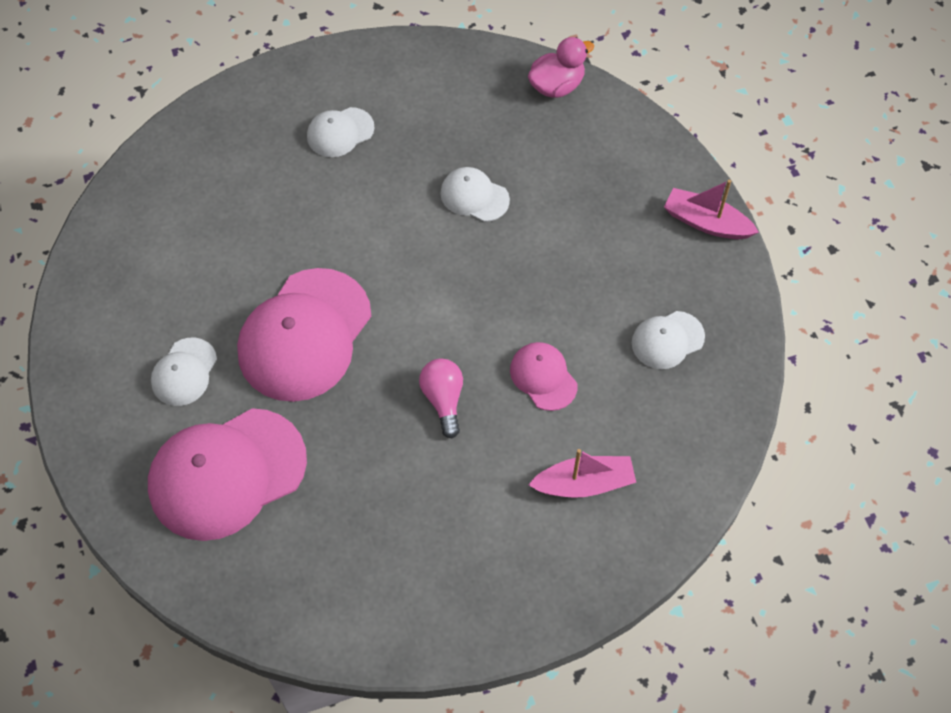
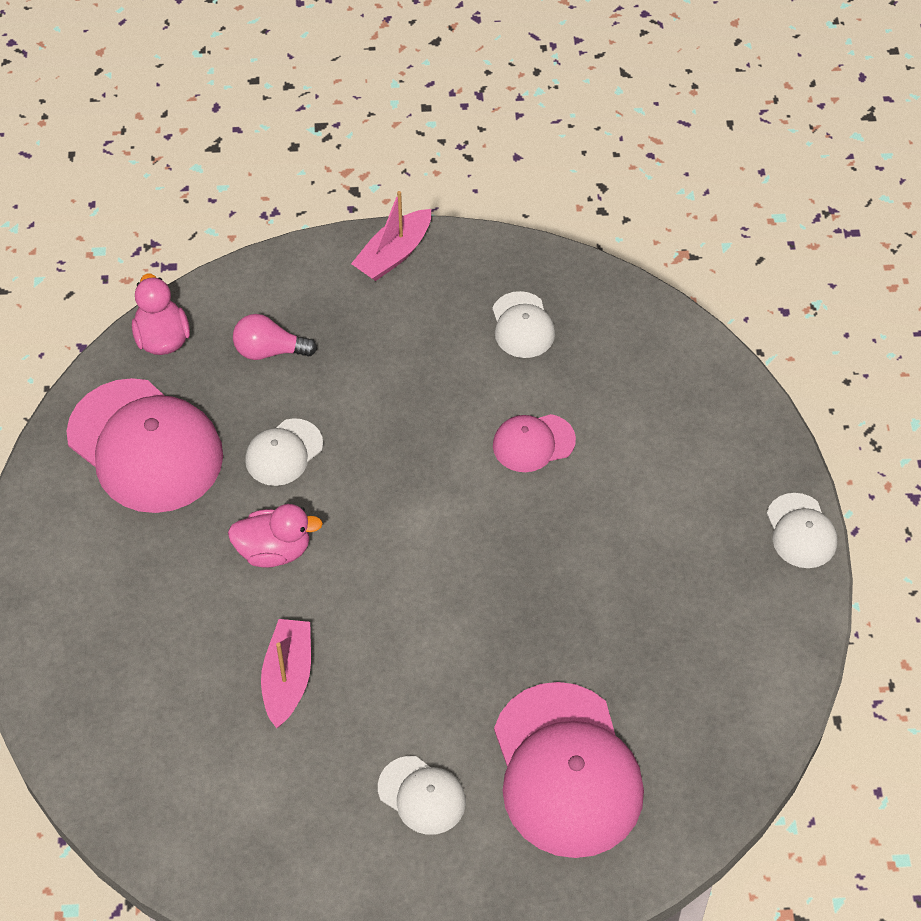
camera: 75 degrees left, 5 degrees down
(305, 335) = (411, 659): pink cap -> pink cap (145, 446)
(340, 132) = (140, 568): white cap -> white cap (801, 531)
(380, 214) = (274, 550): none -> pink duck
(443, 400) = (534, 540): pink light bulb -> pink light bulb (269, 351)
(584, 483) = (663, 438): pink boat -> pink boat (287, 678)

